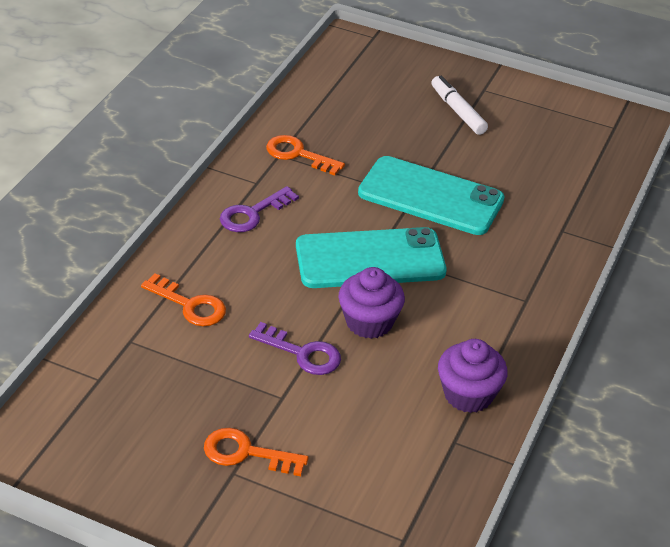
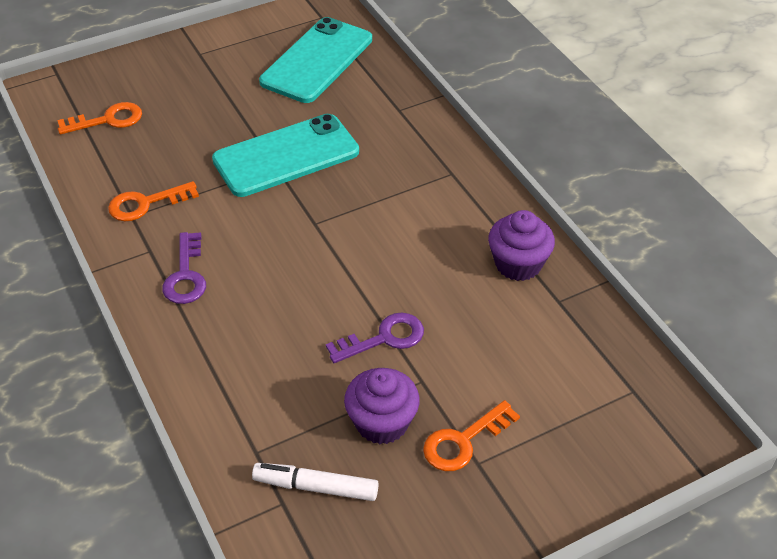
camera: 50 degrees left, 5 degrees up
(190, 305) = (254, 383): orange key -> orange key (107, 120)
(369, 322) = (388, 276): purple cupcake -> purple cupcake (382, 422)
(370, 259) = (319, 233): turquoise phone -> turquoise phone (317, 61)
(458, 111) = (207, 82): white marker -> white marker (316, 487)

